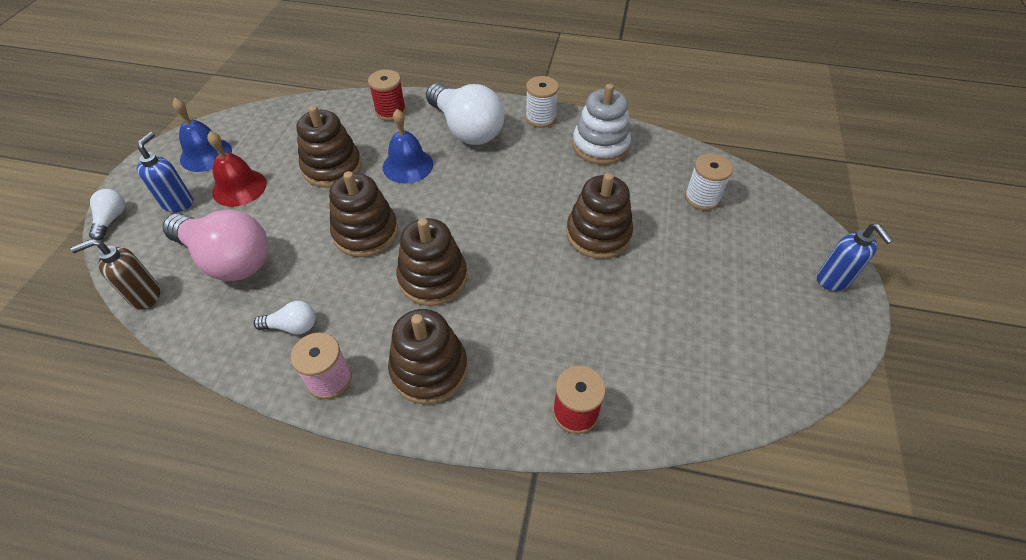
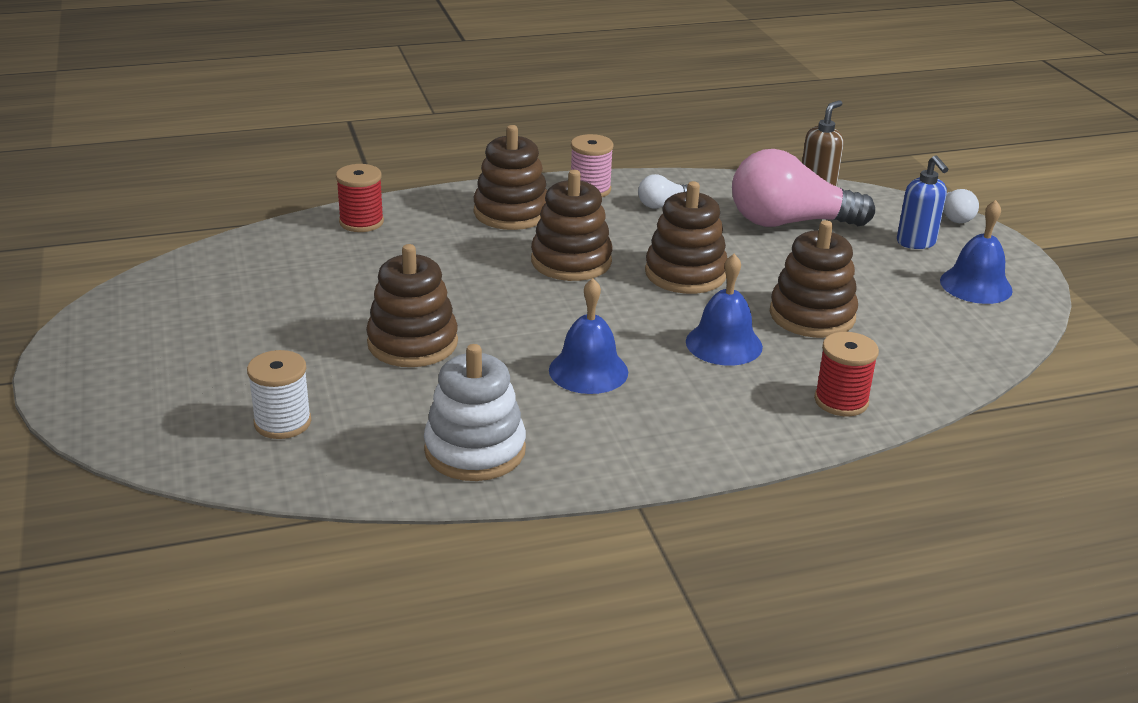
camera: 150 degrees right, 20 degrees down
(239, 187) = (880, 270): red bell -> none
(466, 129) = (701, 411): white light bulb -> none
(503, 174) = (588, 371): none -> blue bell
(540, 118) = (603, 464): white spool -> none
(833, 280) = (86, 378): blue soap dispenser -> none

